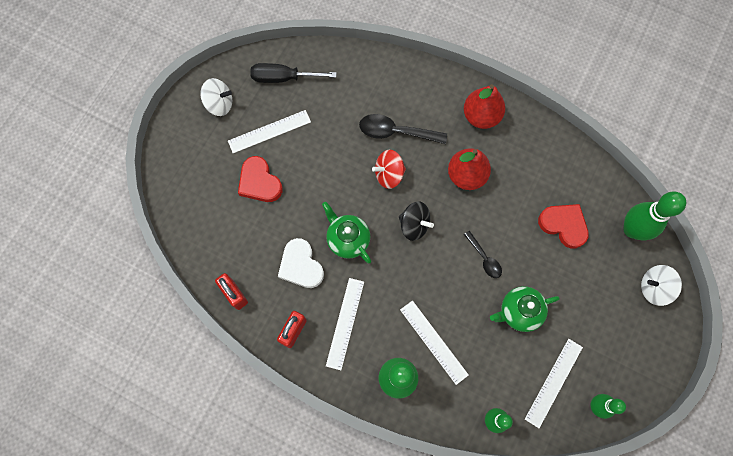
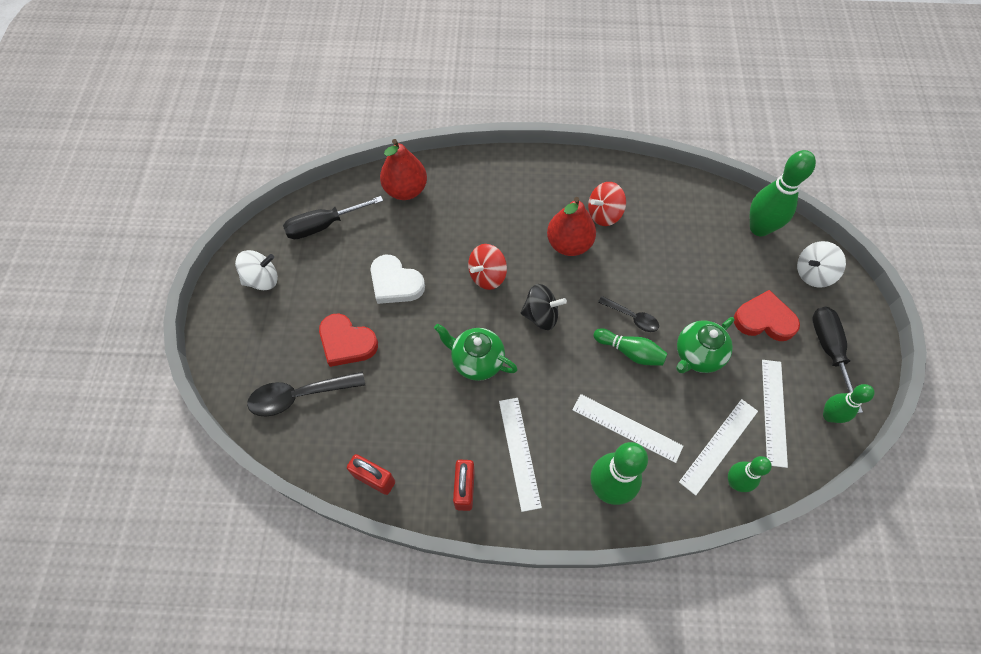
camera: 25 degrees left, 10 degrees down
(269, 131) = (333, 285): white ruler -> white ruler (719, 446)
(301, 265) = (437, 412): white heart -> white heart (395, 283)
(396, 132) = (473, 231): black spoon -> black spoon (299, 396)
(468, 285) = (630, 352): none -> green bowling pin
(481, 116) = (553, 182): red pear -> red pear (405, 190)
(508, 162) = (604, 214): none -> red spinning top
(563, 225) = (692, 251): red heart -> red heart (764, 319)
(628, 356) = (829, 351): none -> black screwdriver

